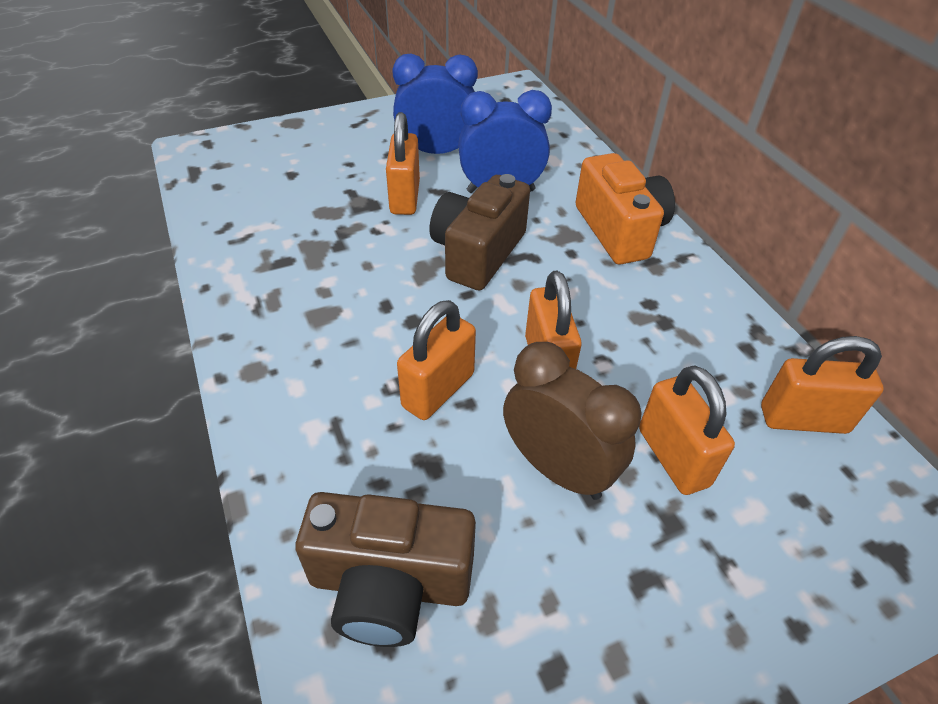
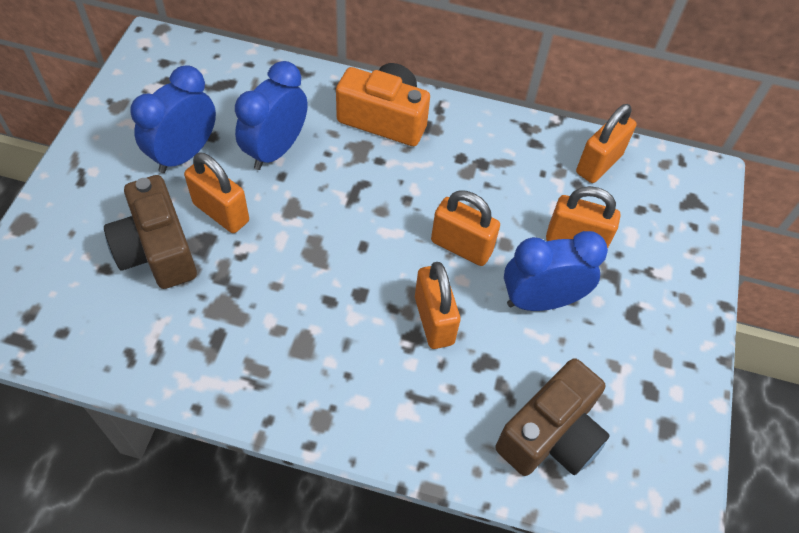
camera: 55 degrees left, 10 degrees up
(478, 253) = (329, 211): brown camera -> brown camera (157, 250)
(558, 469) = (541, 300): brown clock -> blue clock

